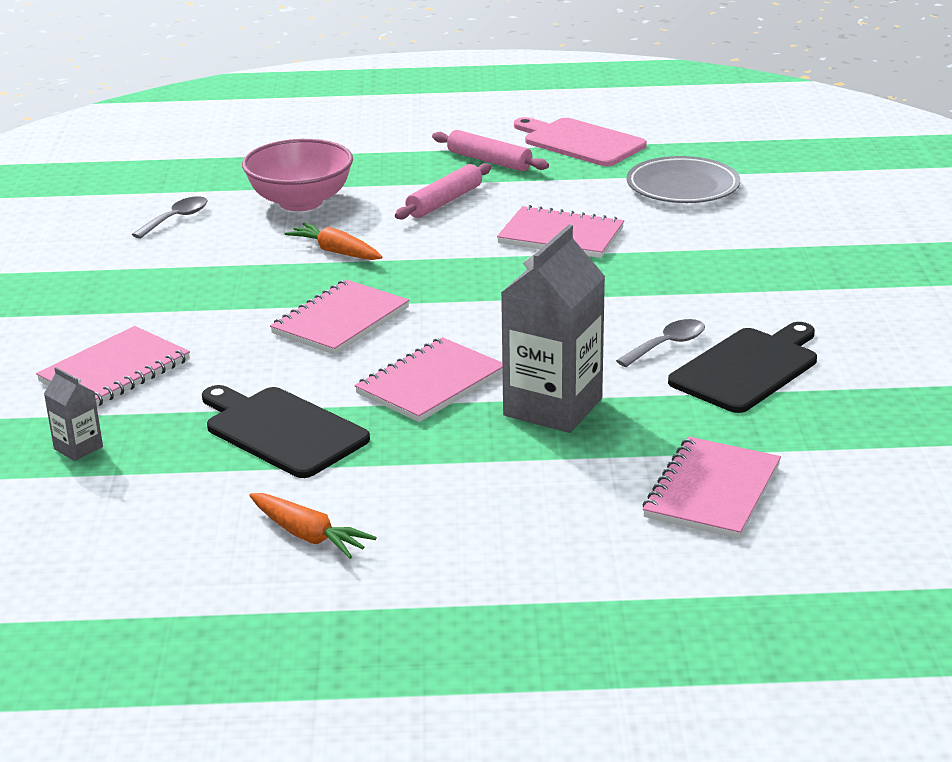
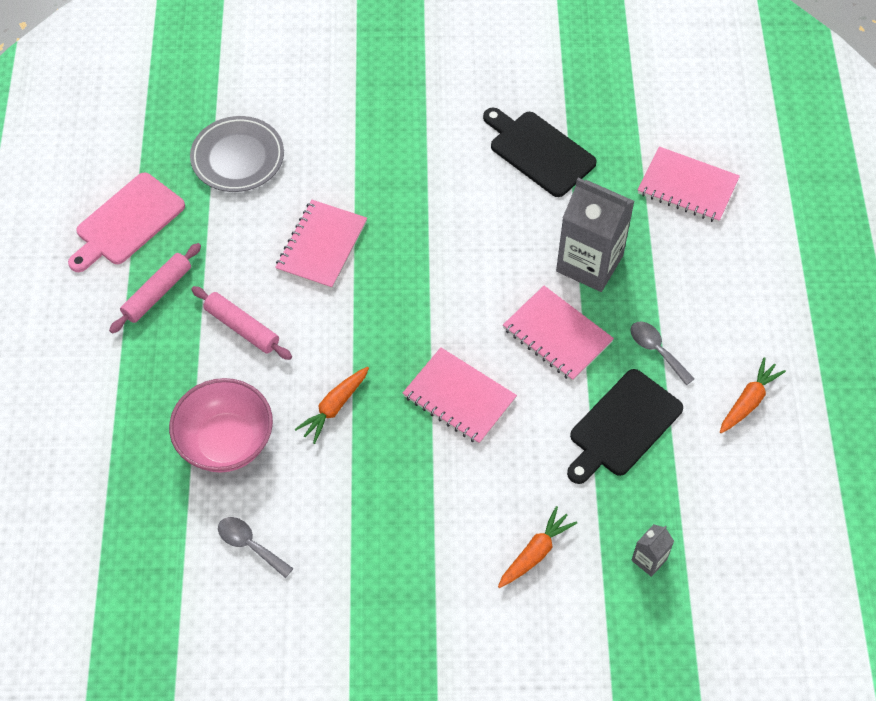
camera: 90 degrees left, 30 degrees up
(115, 371) = (535, 552): pink notebook -> orange carrot
(667, 345) = (505, 192): grey spoon -> grey spoon (656, 350)

